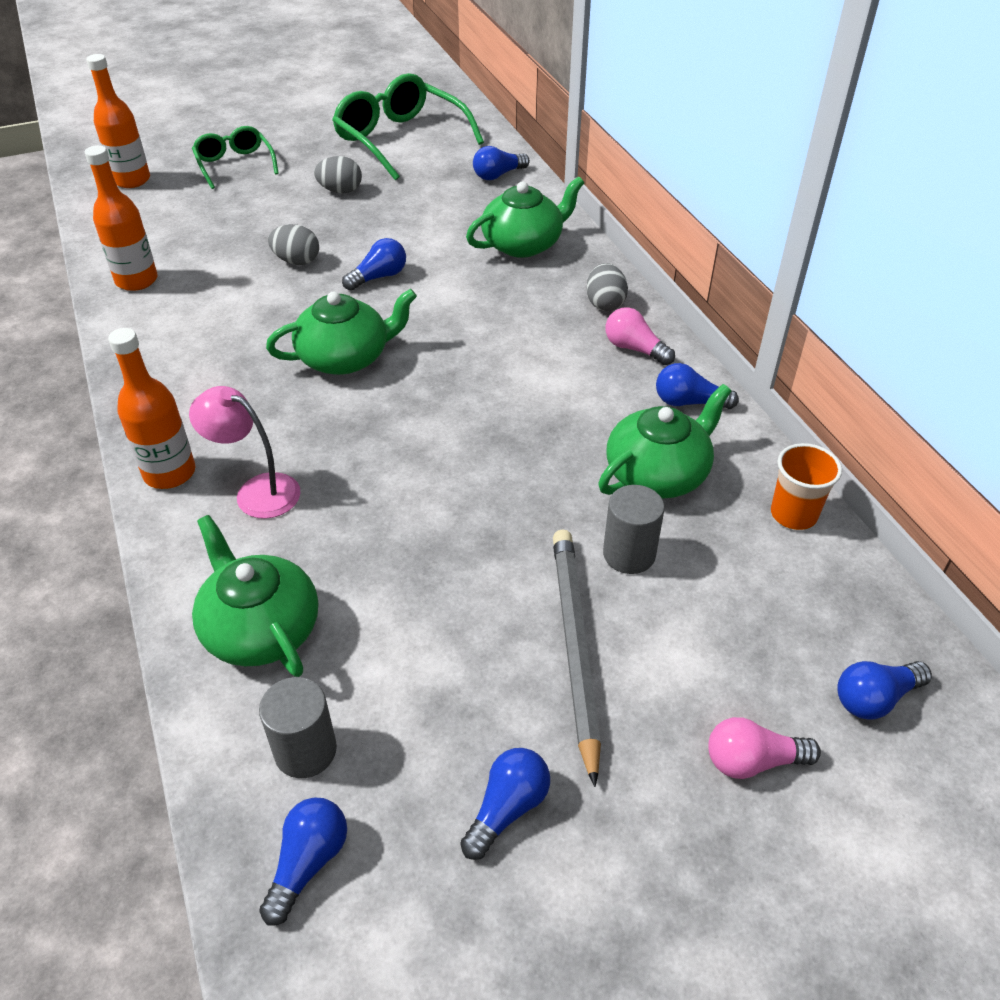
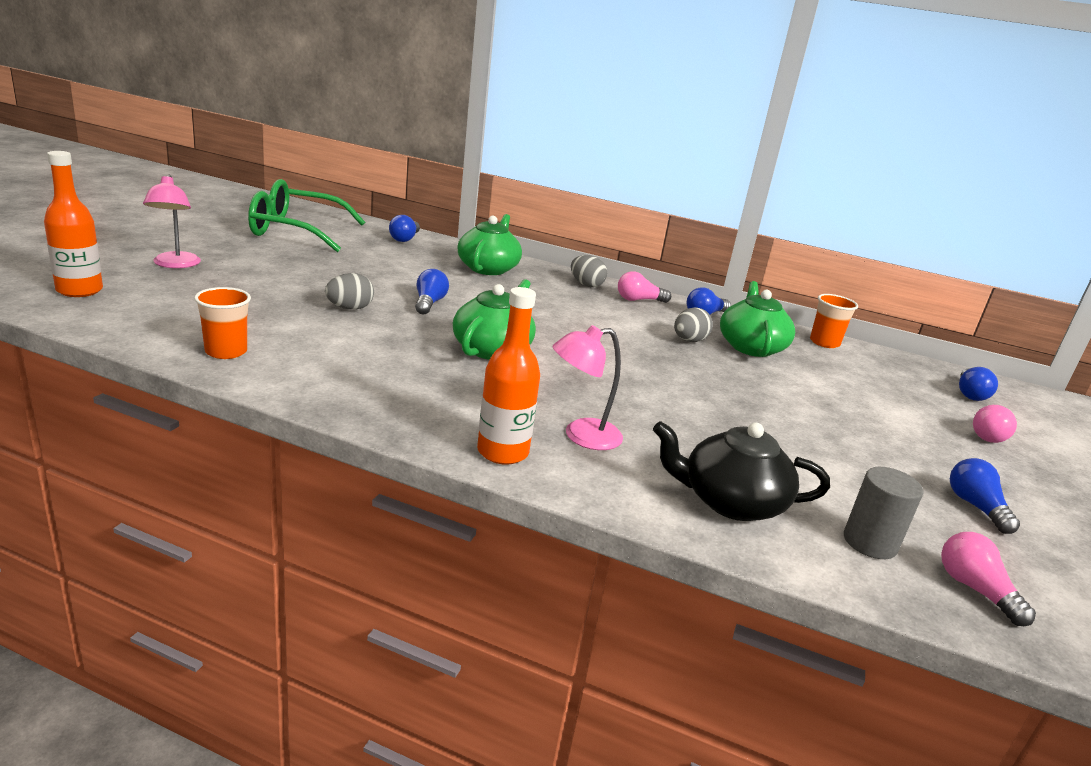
camera: 50 degrees left, 20 degrees down
(136, 280) = (226, 351): orange bottle -> orange cup
(235, 165) = (175, 264): green glasses -> pink lamp
(260, 629) = (730, 502): green teapot -> black teapot
(308, 863) = (975, 589): blue light bulb -> pink light bulb
(340, 191) = (304, 264): grey egg -> grey egg (689, 341)
(575, 647) = (863, 429): grey pencil -> none
(629, 554) = (805, 383): grey cylinder -> none

